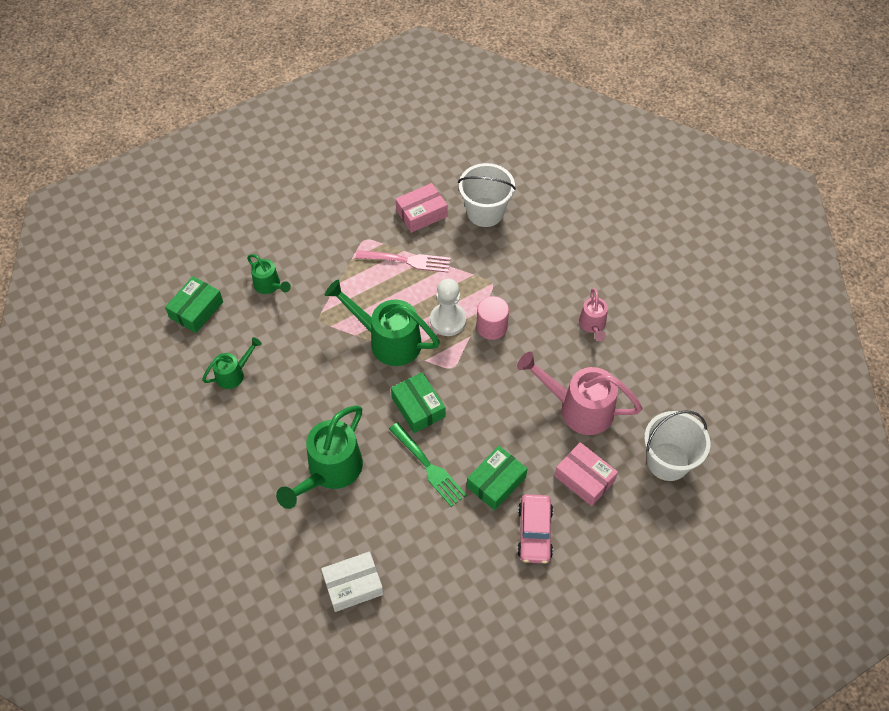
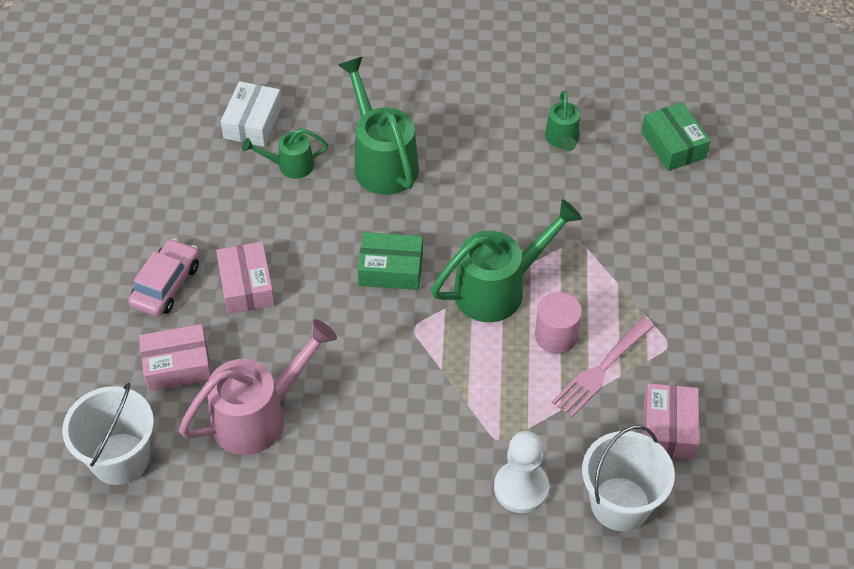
camera: 125 degrees right, 5 degrees down
(269, 286) = (661, 220): green watering can -> green watering can (290, 165)
(429, 467) = (315, 240): green fork -> none
(448, 320) = (480, 360): white pawn -> white pawn (521, 488)
(491, 327) = (436, 399): pink cylinder -> pink cylinder (556, 336)
(496, 482) = (246, 285): green box -> pink box
(534, 532) = (166, 285): pink car -> pink car turned 75 degrees clockwise
(592, 325) = (350, 509): pink watering can -> none

